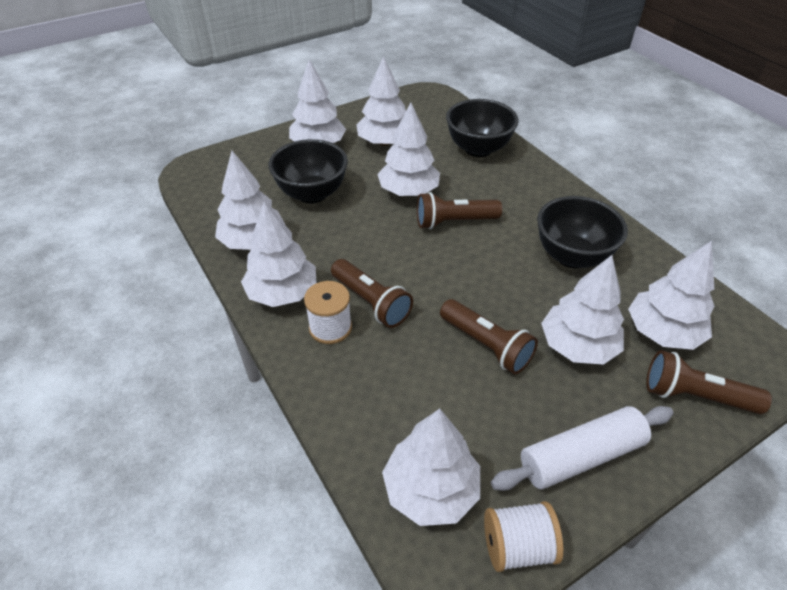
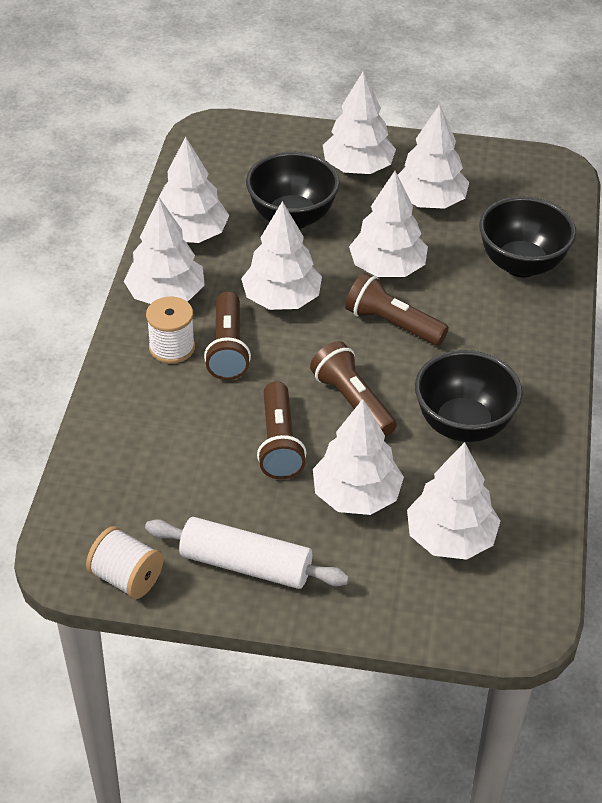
camera: 40 degrees right, 0 degrees up
(431, 489) = (111, 505): white tree -> white tree (282, 299)
(695, 396) = (402, 597): brown flashlight -> brown flashlight (352, 402)

